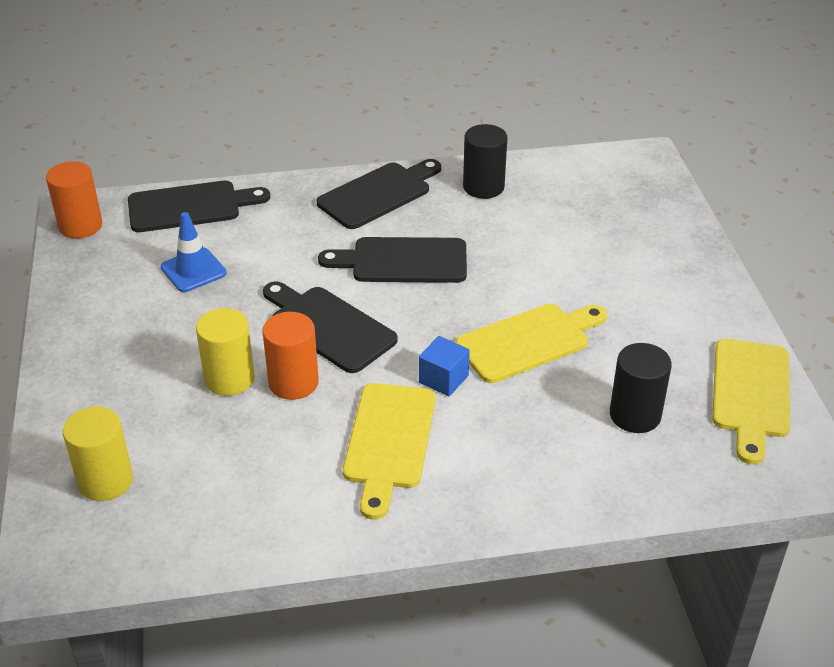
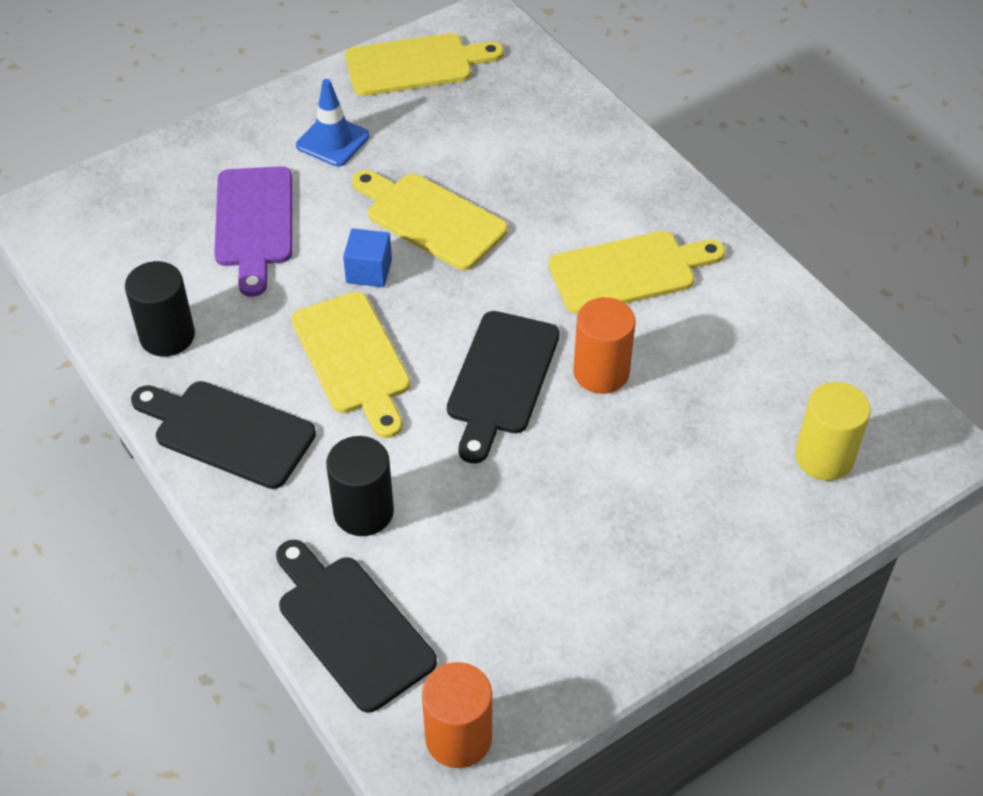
camera: 115 degrees left, 10 degrees up
(193, 270) = (478, 552): blue traffic cone -> blue traffic cone (333, 141)
(229, 379) = (630, 427): yellow cylinder -> none
(402, 261) = (353, 359): black cutting board -> yellow cutting board
(443, 379) = (523, 262): blue cube -> blue cube (369, 271)
(577, 248) = (254, 223): none -> purple cutting board
(635, 415) = (488, 126): black cylinder -> black cylinder (363, 512)

